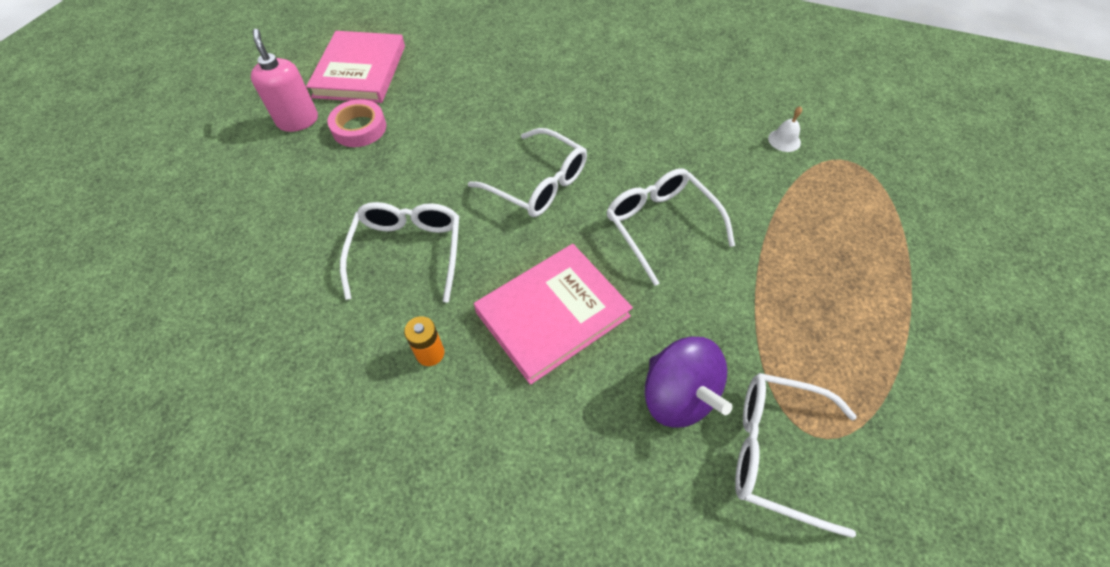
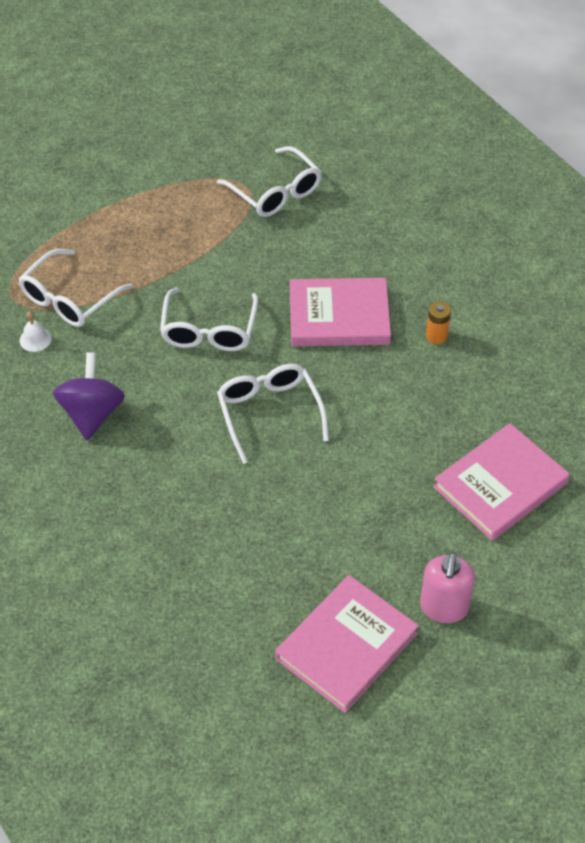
camera: 145 degrees left, 5 degrees down
(285, 229) = (500, 485): none -> pink book
(359, 128) = (387, 562): pink tape -> none
(408, 253) = (412, 411): white glasses -> white glasses (70, 298)
(678, 396) = (302, 239): purple spinning top -> purple spinning top (92, 414)

